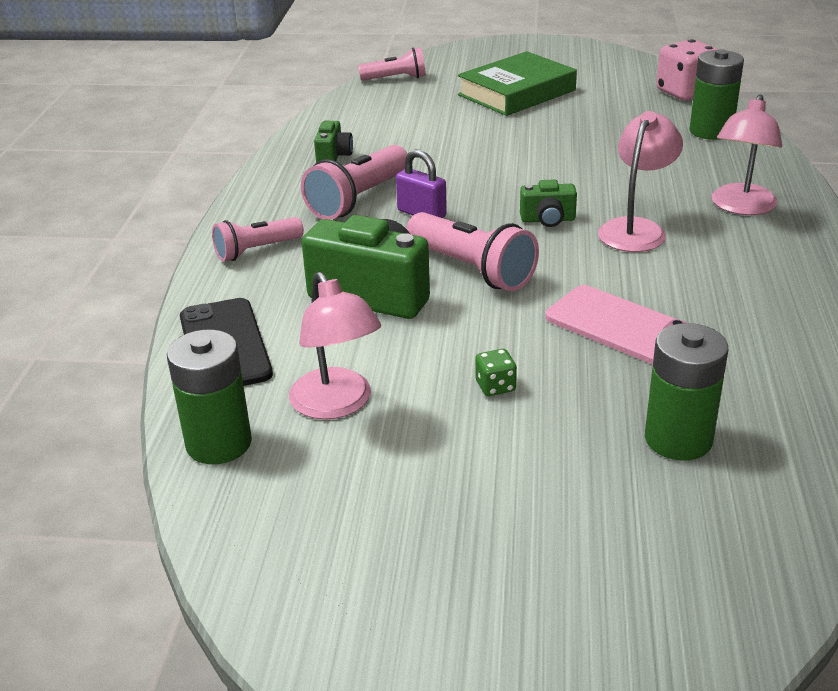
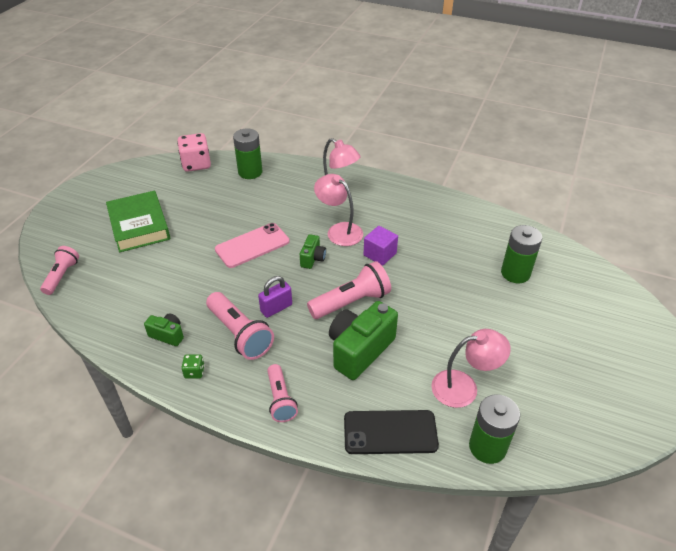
camera: 75 degrees left, 10 degrees up
(495, 386) = (463, 320): green dice -> green dice (194, 372)
(607, 276) = (380, 254): none -> purple cube
(621, 327) = (427, 263): pink phone -> pink phone (252, 245)

